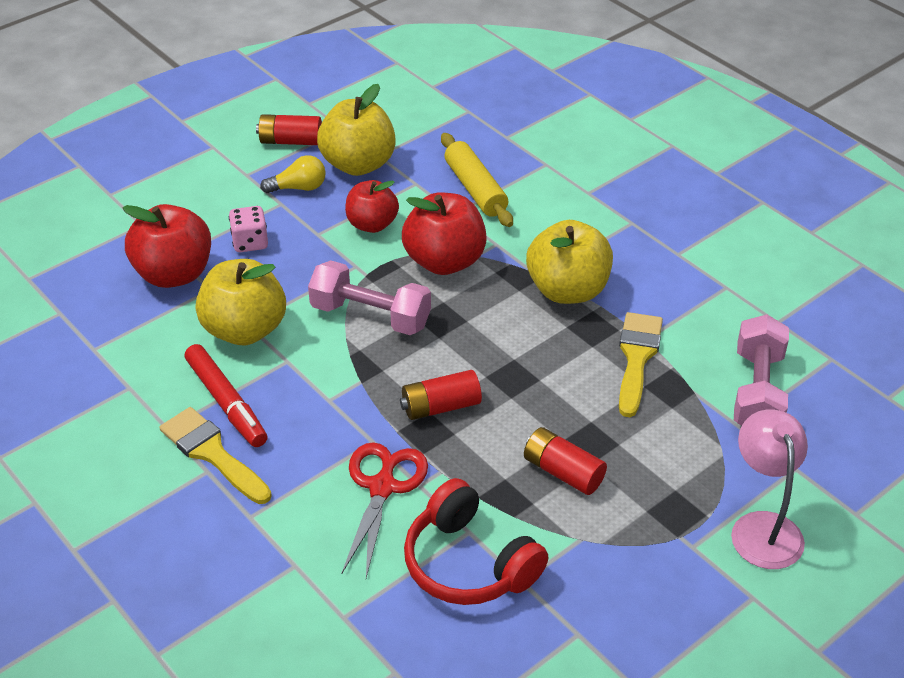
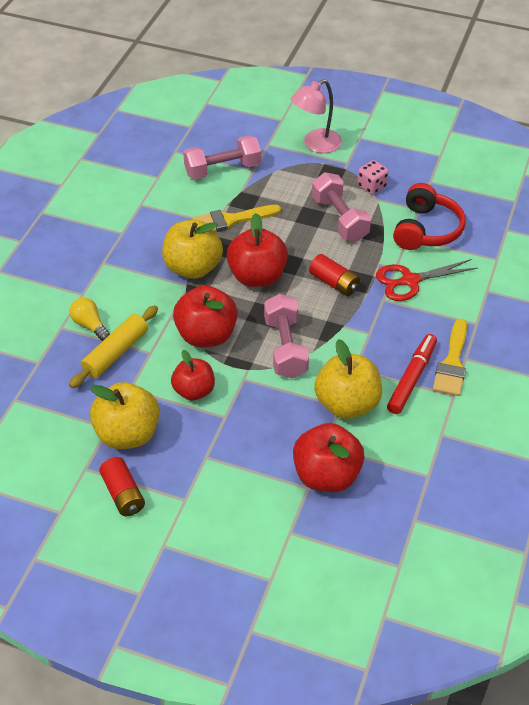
camera: 120 degrees left, 5 degrees up
(250, 242) = (262, 450): pink dice -> pink dice (372, 186)
(298, 188) = (180, 456): yellow light bulb -> yellow light bulb (90, 325)
(509, 340) = (257, 276): none -> red apple
(563, 472) = (339, 219): red battery -> pink dumbbell

